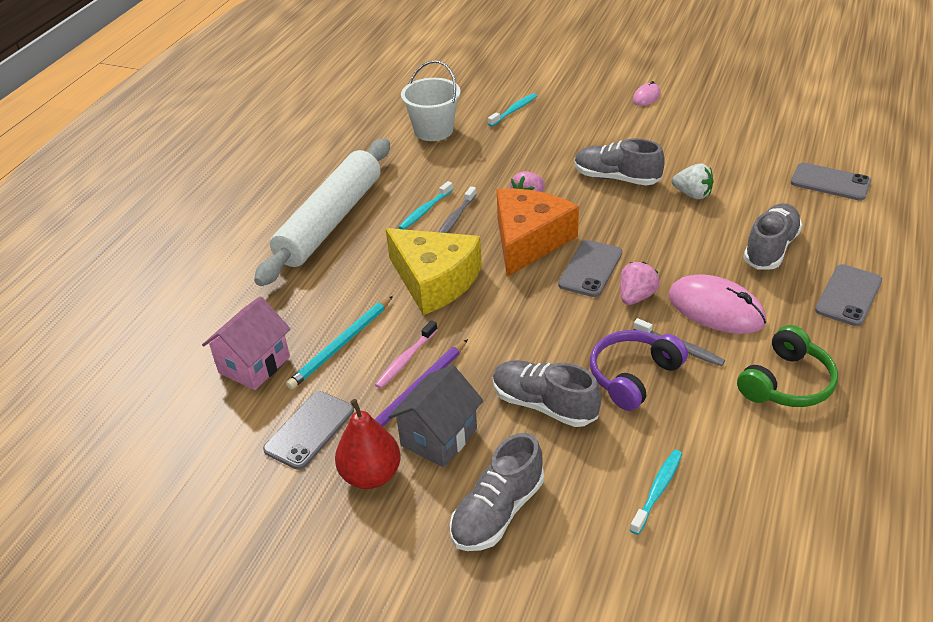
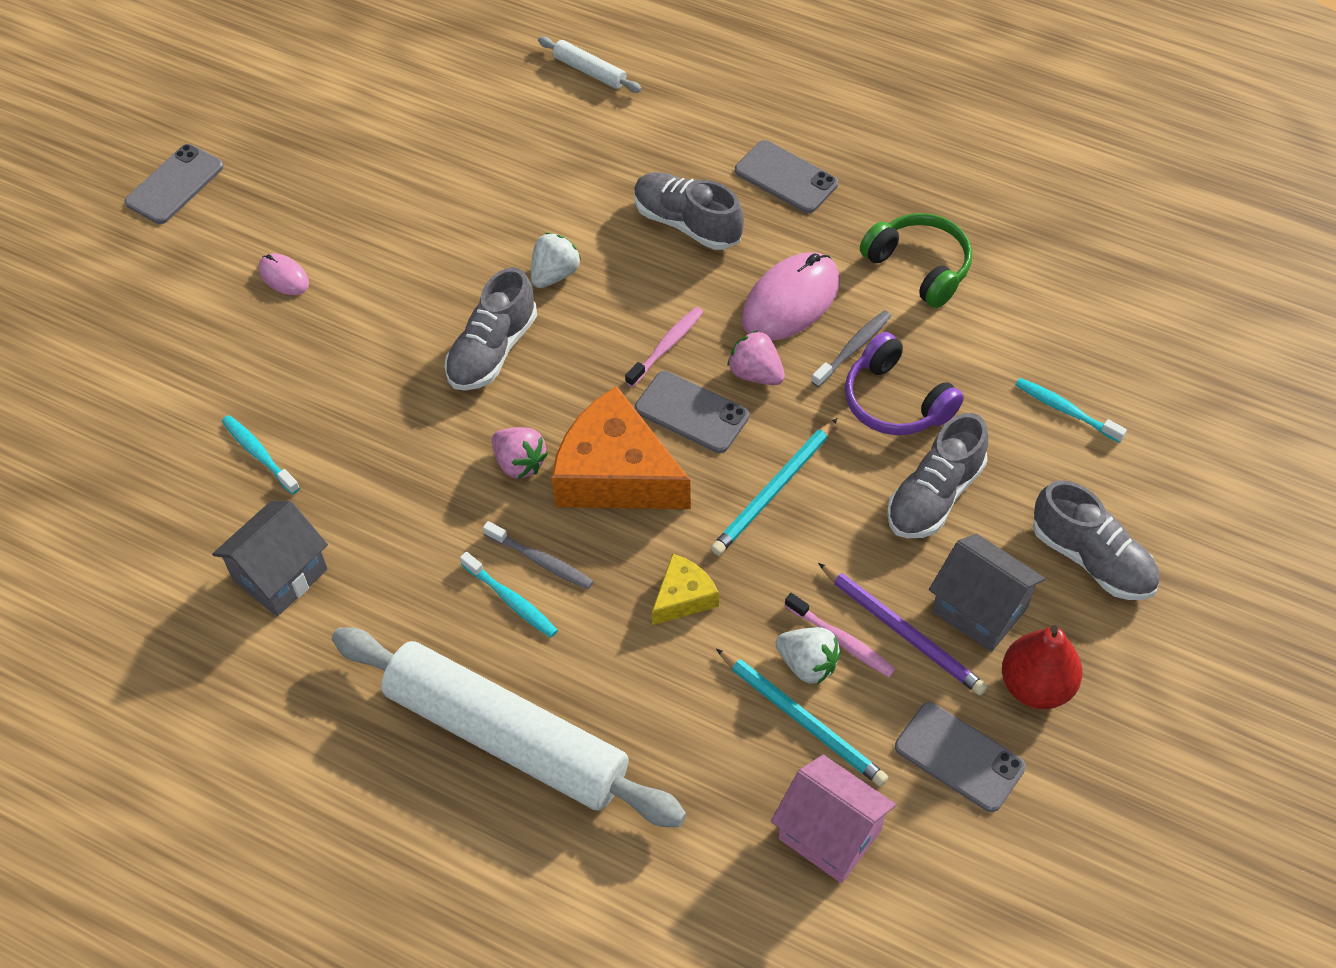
camera: 85 degrees left, 15 degrees up
(385, 344) = (807, 664): none -> white strawberry
(433, 130) = (281, 575): white bucket -> grey house
(434, 281) = (683, 597): yellow cheese -> yellow cheese, size x0.50
(531, 315) = (774, 490): none -> turquoise pencil
(646, 251) = (666, 346): none -> pink toothbrush
(830, 182) = (565, 132): grey phone -> grey phone (175, 185)
(901, 185) = (589, 71): none -> white rolling pin

